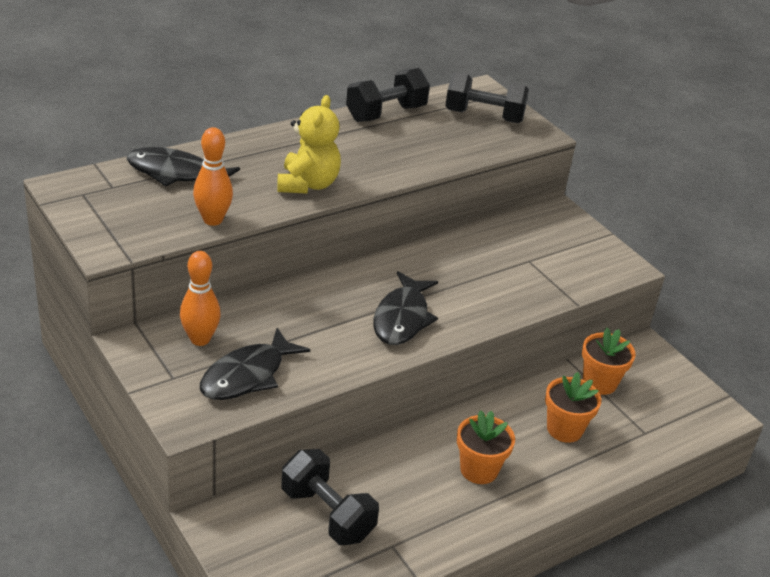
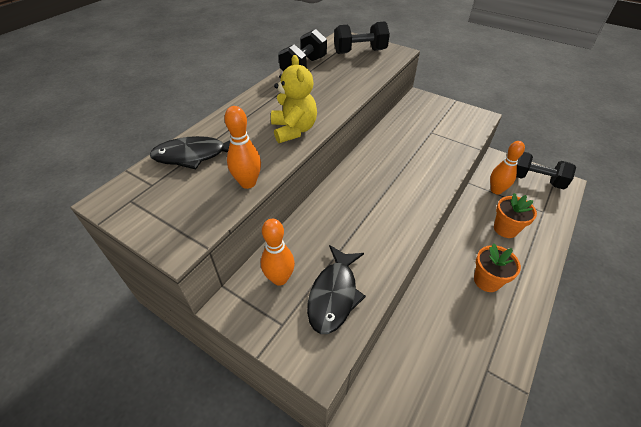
camera: 20 degrees left, 10 degrees up
(327, 514) = (430, 367): black dumbbell -> black dumbbell (535, 180)
(402, 318) = (396, 200): black fish -> none
(599, 382) = (496, 190): orange flower pot -> orange bowling pin

